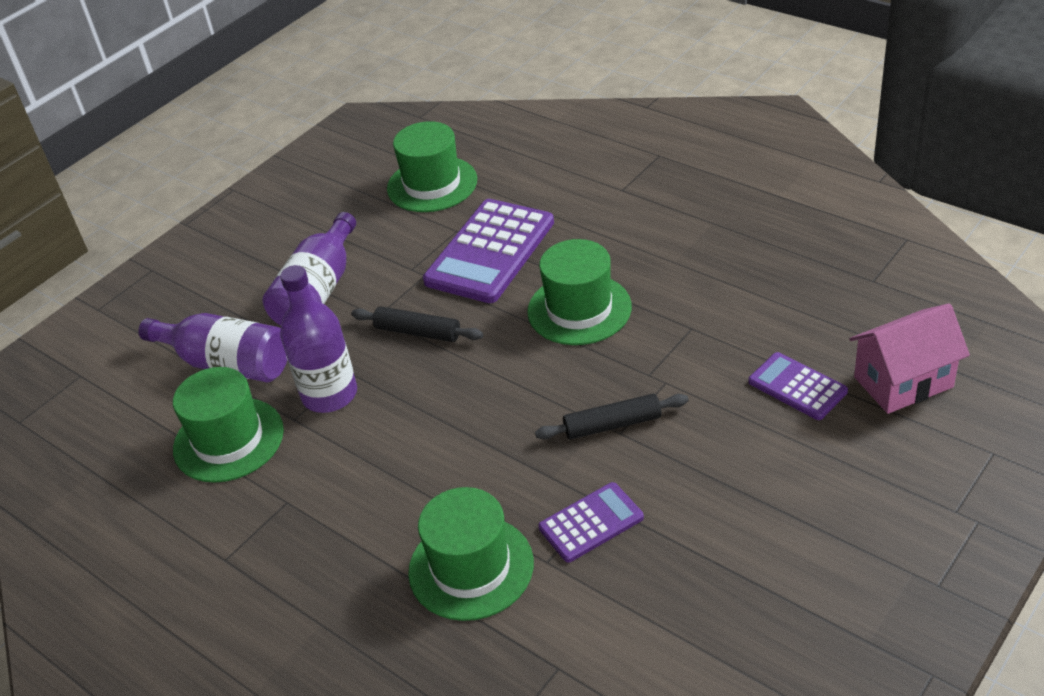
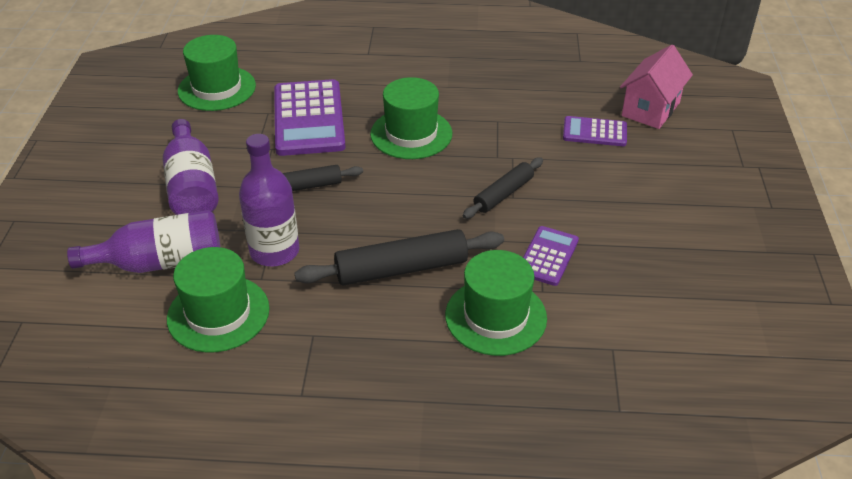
camera: 40 degrees left, 0 degrees up
(428, 468) = (401, 269): none -> black rolling pin

